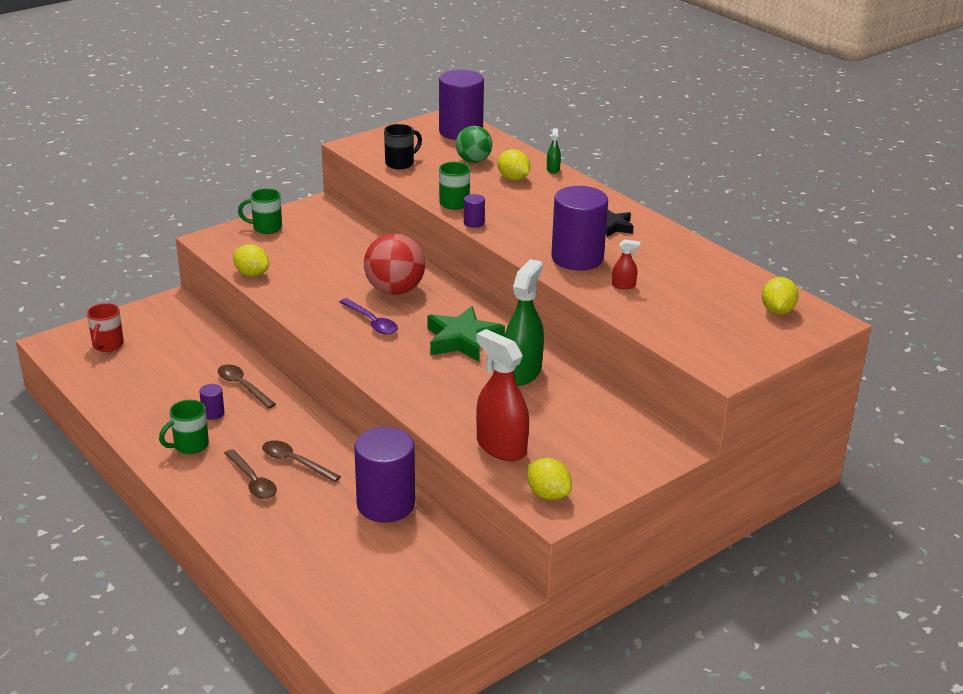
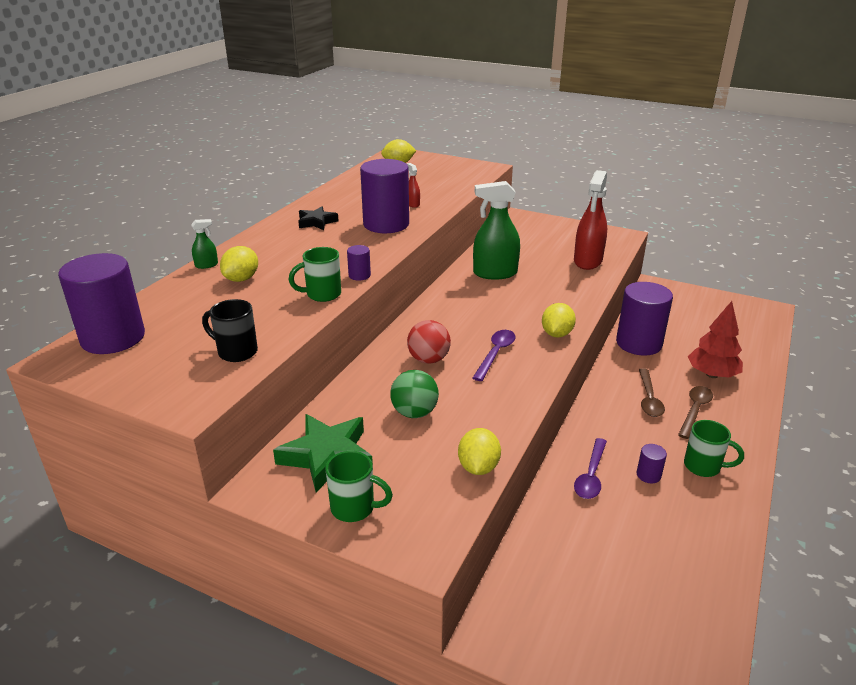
camera: 115 degrees left, 0 degrees up
(107, 345) = (639, 643): red mug -> none
(243, 386) = (591, 475): brown spoon -> purple spoon
(266, 228) = (354, 508): green mug -> green mug turned 45 degrees counterclockwise
(288, 526) = (712, 375): none -> red tree
(395, 290) = (428, 359): red ball -> red ball, size x0.65
(462, 340) = (478, 305): green star -> green star (327, 456)
(473, 161) = (204, 309): green ball -> green ball (414, 413)
(548, 494) = (611, 239): yellow lemon -> yellow lemon (556, 334)

